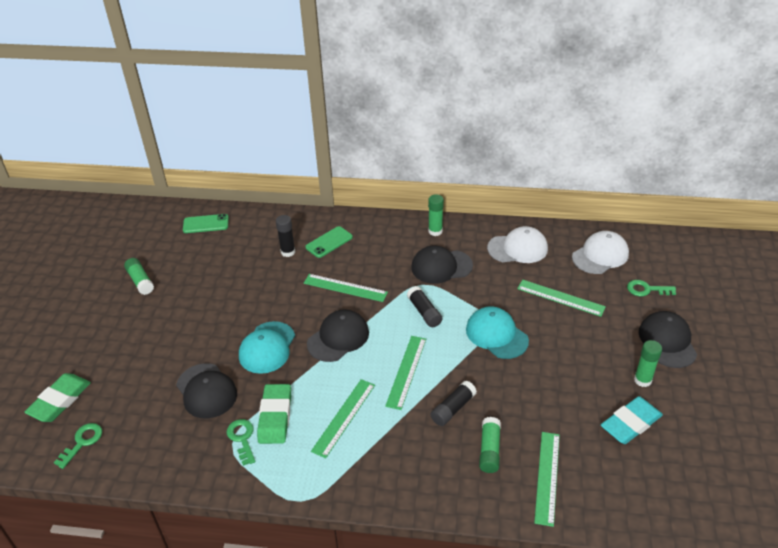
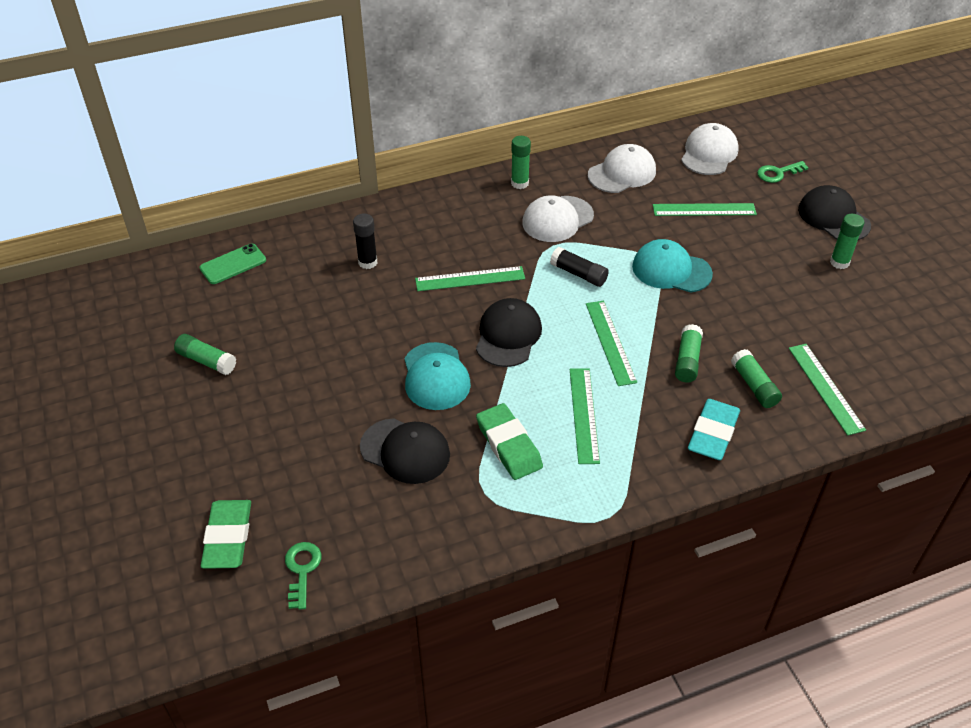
camera: 30 degrees left, 5 degrees up
(242, 438) = (491, 483): green key -> none
(329, 242) = (408, 235): green phone -> none
(441, 266) = (557, 219): black cap -> white cap
(453, 408) = (687, 360): black glue stick -> green glue stick
(630, 423) = (859, 307): turquoise eraser -> turquoise eraser (713, 433)

